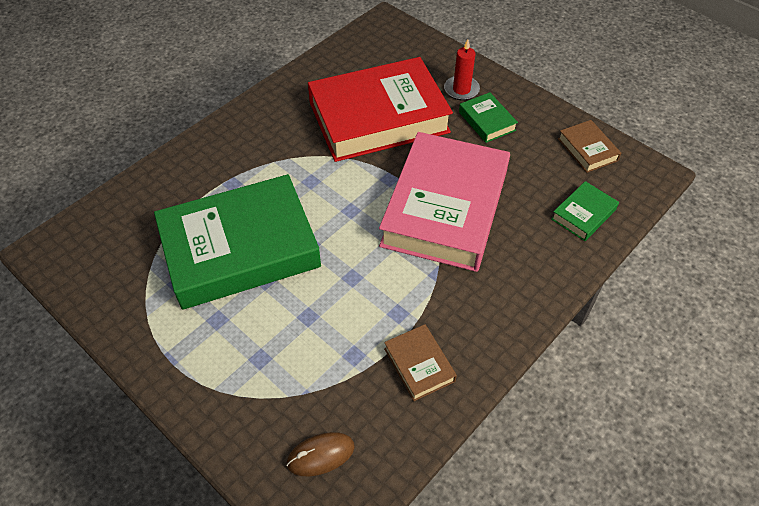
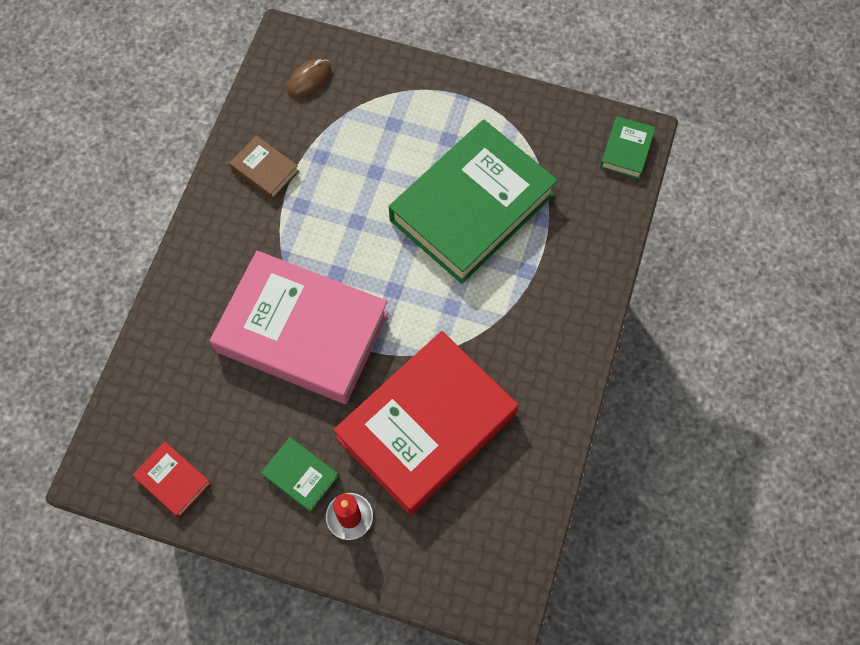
camera: 155 degrees right, 15 degrees up
(445, 208) = (302, 332): pink book -> pink book turned 60 degrees counterclockwise
(583, 214) = (160, 384): green book -> green book (626, 150)
(587, 149) = (173, 481): brown book -> red book

